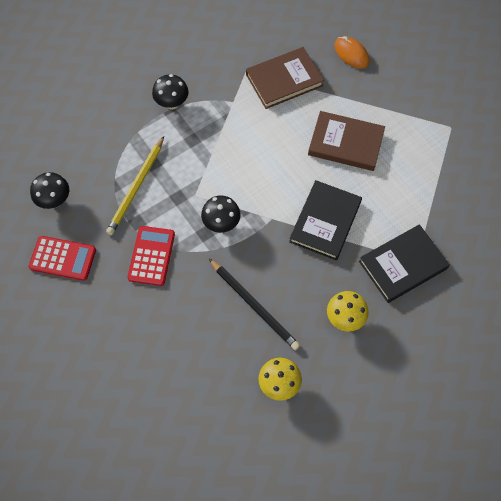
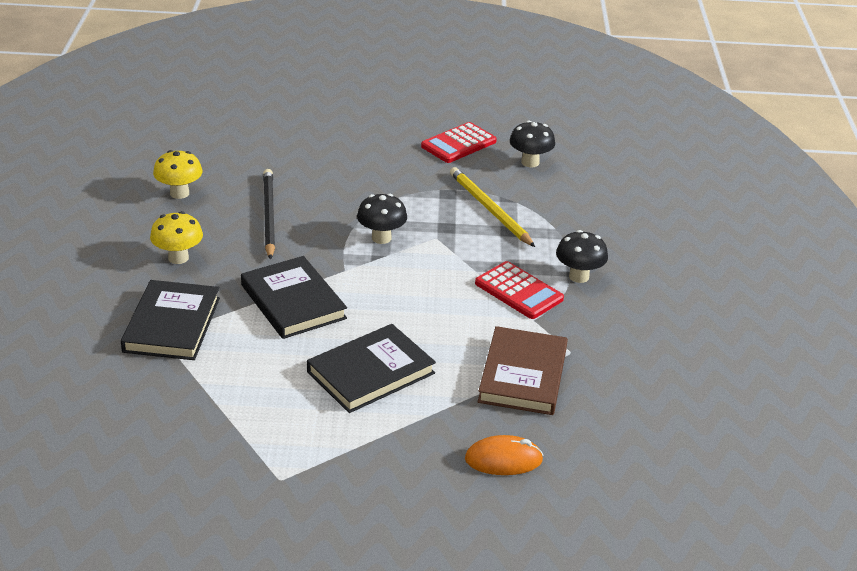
camera: 125 degrees right, 30 degrees down
(151, 256) = (399, 186): red calculator -> red calculator (518, 291)
(254, 305) = (269, 215): black pencil -> black pencil turned 90 degrees clockwise
(345, 143) = (370, 372): brown book -> black book

